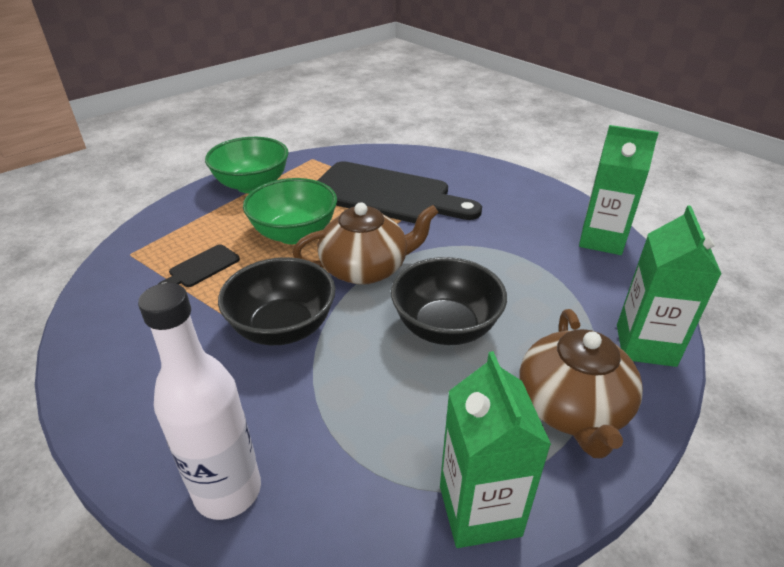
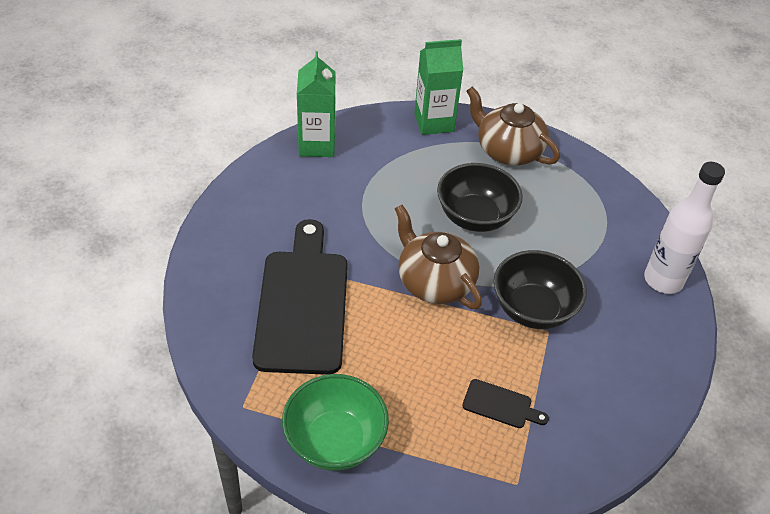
camera: 115 degrees left, 10 degrees up
(294, 234) = (411, 354): green bowl -> none
(479, 510) = (597, 178): green carton -> none
(572, 408) = (508, 150): brown teapot -> brown teapot turned 120 degrees counterclockwise

